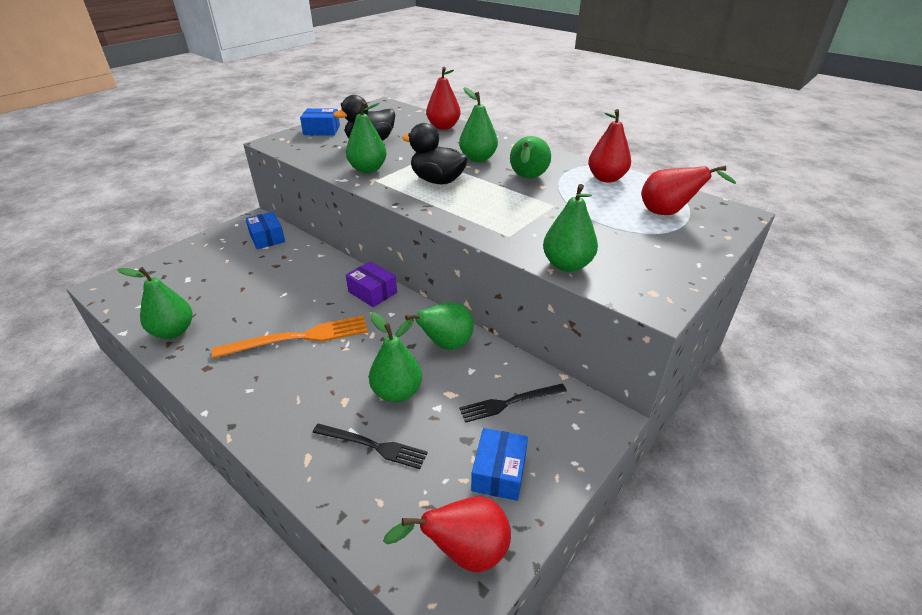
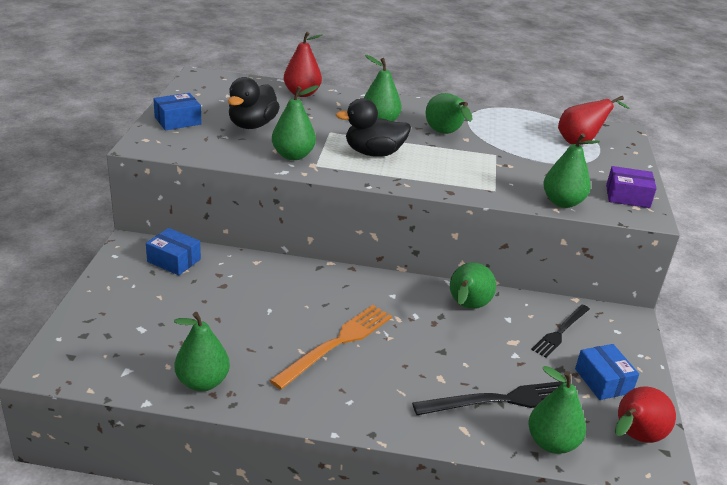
camera: 35 degrees left, 5 degrees down
(372, 292) = (353, 282): purple box -> purple box (627, 196)
(373, 446) = (501, 400): black fork -> black fork, size x1.52
(397, 392) = (473, 356): green pear -> green pear (552, 443)
(606, 178) = (505, 120): red pear -> none

